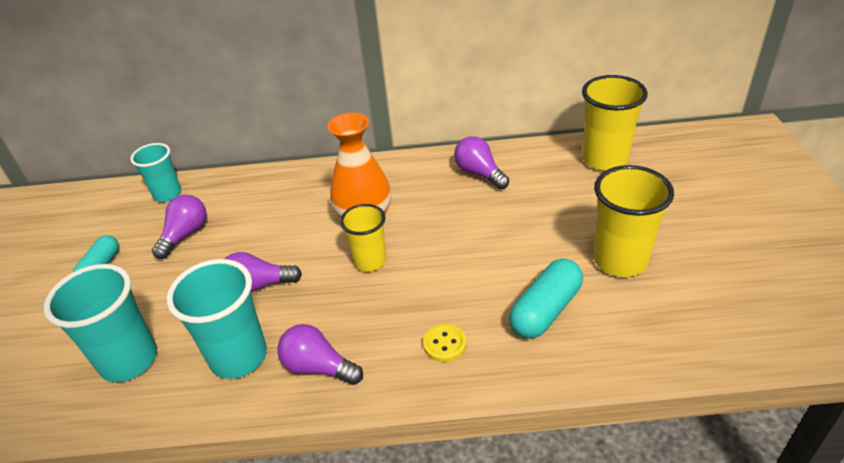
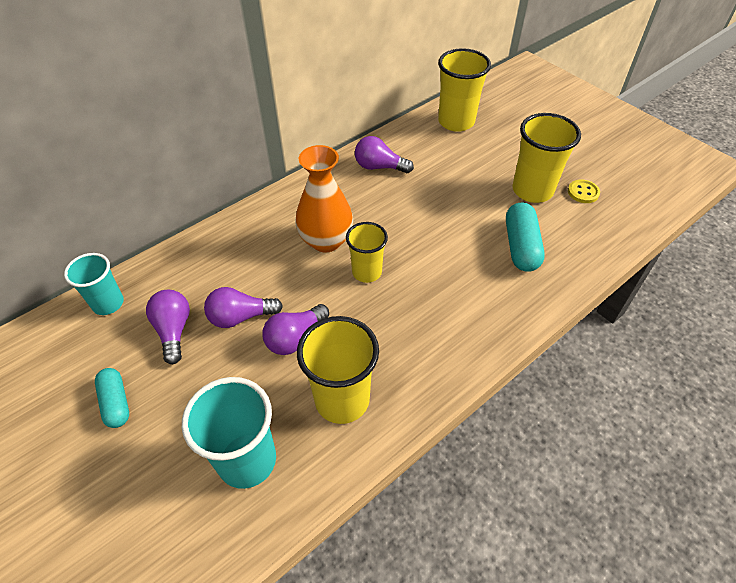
camera: 40 degrees left, 10 degrees up
(238, 357) = (342, 400): turquoise cup -> yellow cup
(318, 367) = (412, 370): purple light bulb -> purple light bulb (240, 317)
(444, 344) = (482, 304): yellow button -> yellow button (583, 192)

